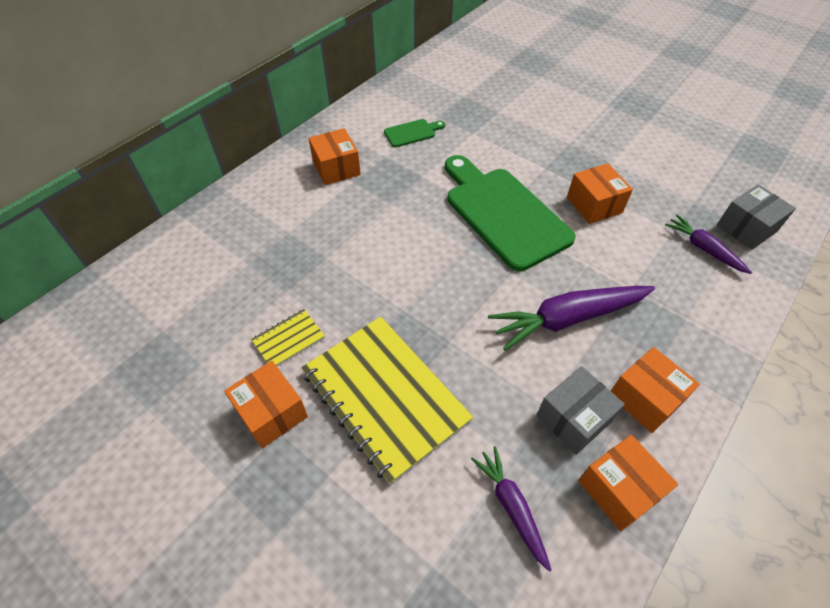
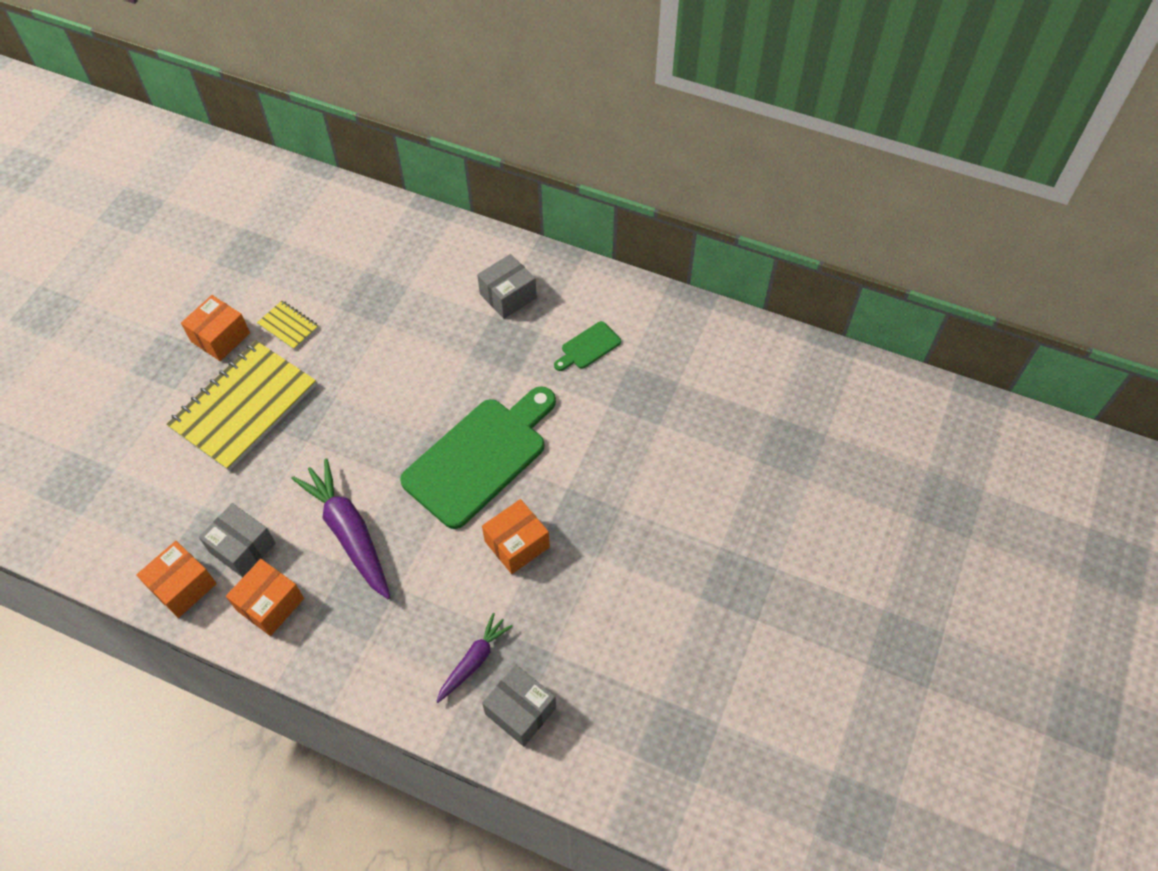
camera: 75 degrees right, 5 degrees up
(336, 168) = (508, 296): orange box -> grey box
(412, 133) = (588, 347): green cutting board -> green cutting board turned 90 degrees clockwise
(511, 507) = (161, 512): purple carrot -> none

